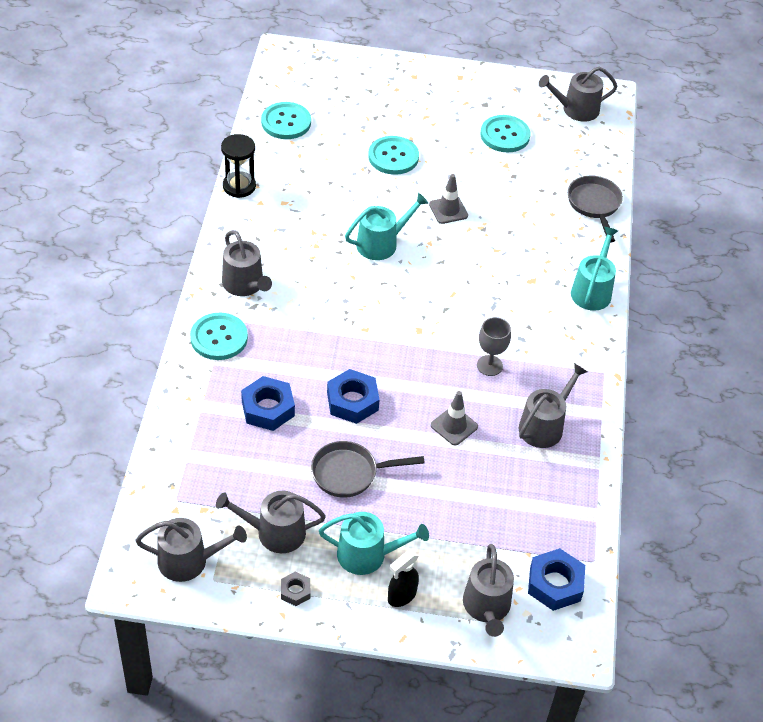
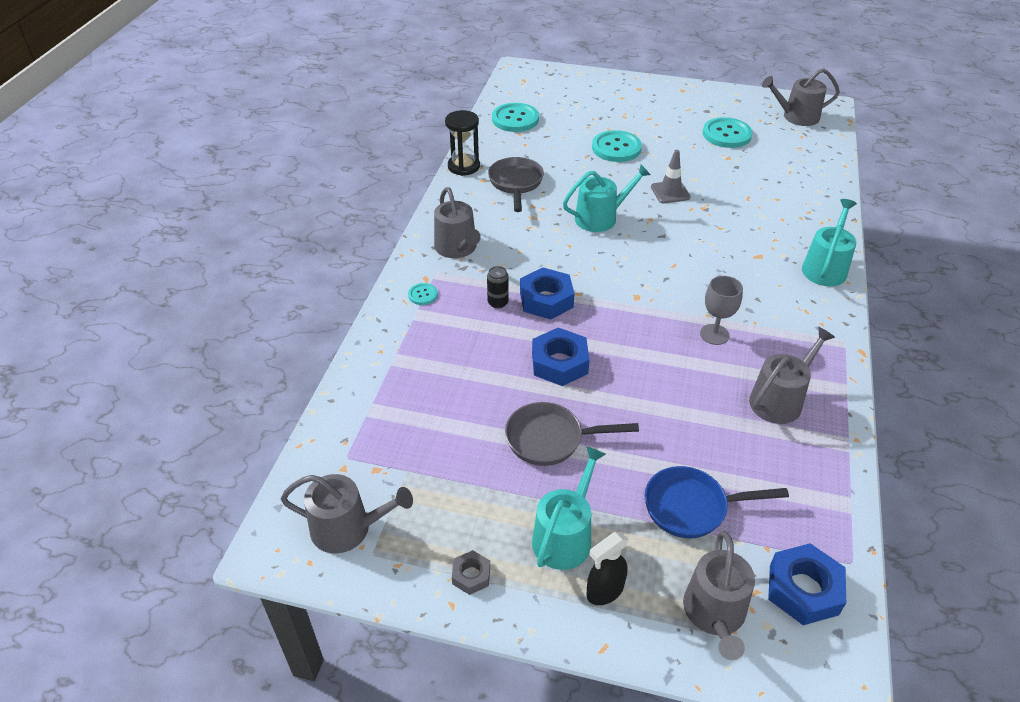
camera: 10 degrees right, 5 degrees down
(219, 338) = (423, 295): turquoise button -> turquoise button, size x0.49
(268, 408) = (465, 365): blue nut -> blue nut (546, 300)
(274, 532) = (454, 501): grey watering can -> none
(290, 343) = (498, 302): none -> black can
(368, 555) = (565, 536): turquoise watering can -> turquoise watering can turned 75 degrees counterclockwise
(454, 426) = (674, 394): grey traffic cone -> none
(469, 525) = (692, 507): none -> blue pan
(594, 205) = (821, 193): grey pan -> grey pan (516, 183)

